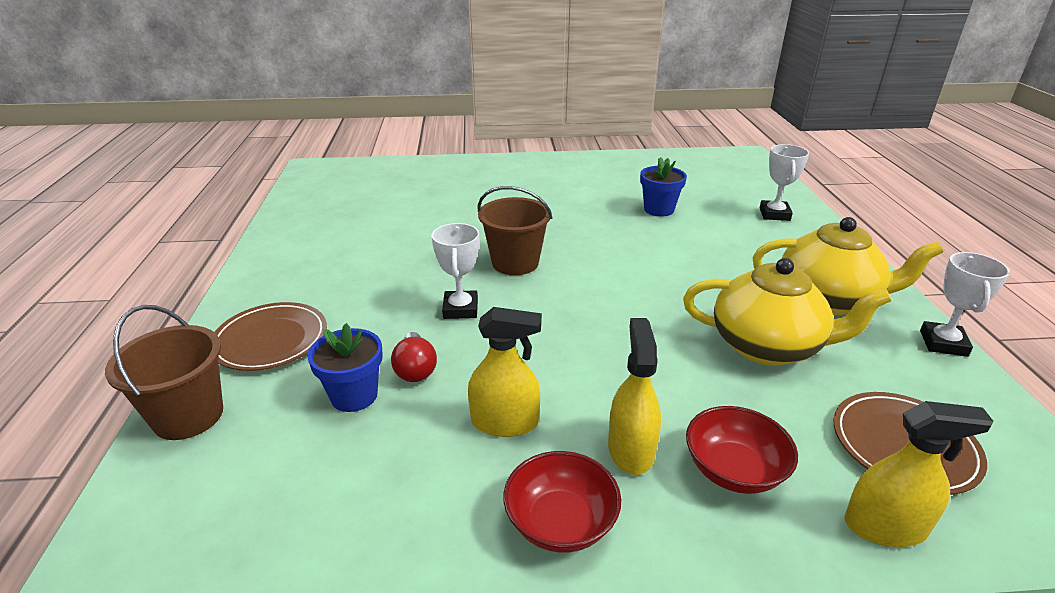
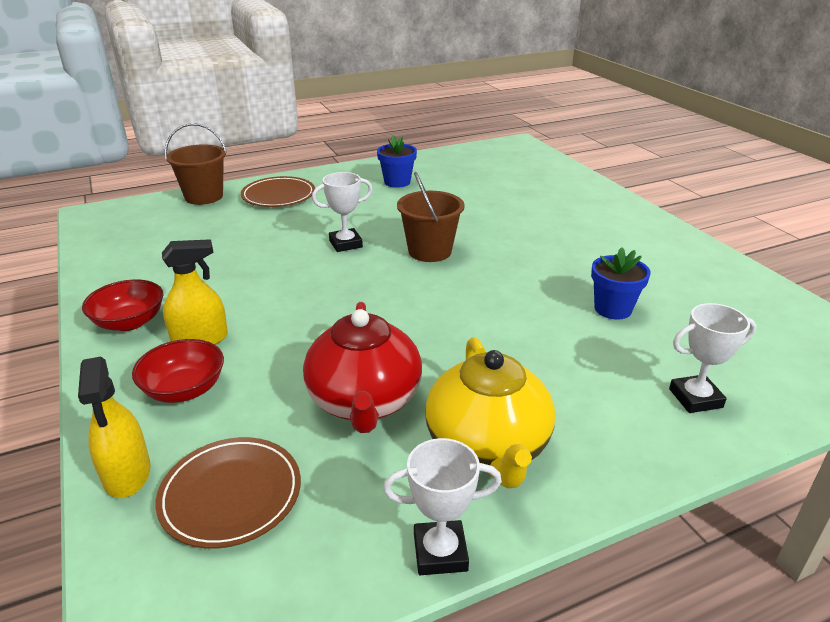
camera: 70 degrees right, 0 degrees up
(354, 396) = (233, 233): blue flower pot -> blue flower pot (397, 182)
(415, 369) = (265, 244): red light bulb -> none
(505, 422) = (219, 286): yellow spray bottle -> none
(767, 347) = (364, 402): yellow teapot -> red teapot

